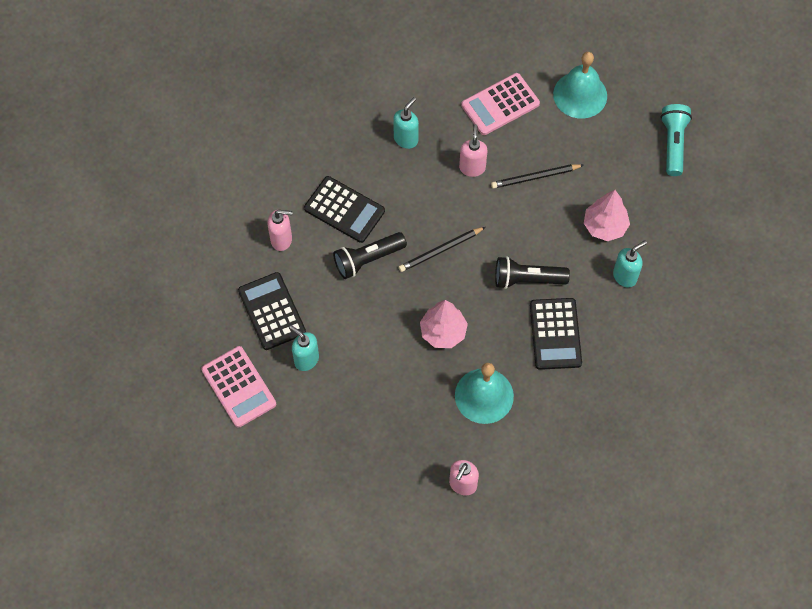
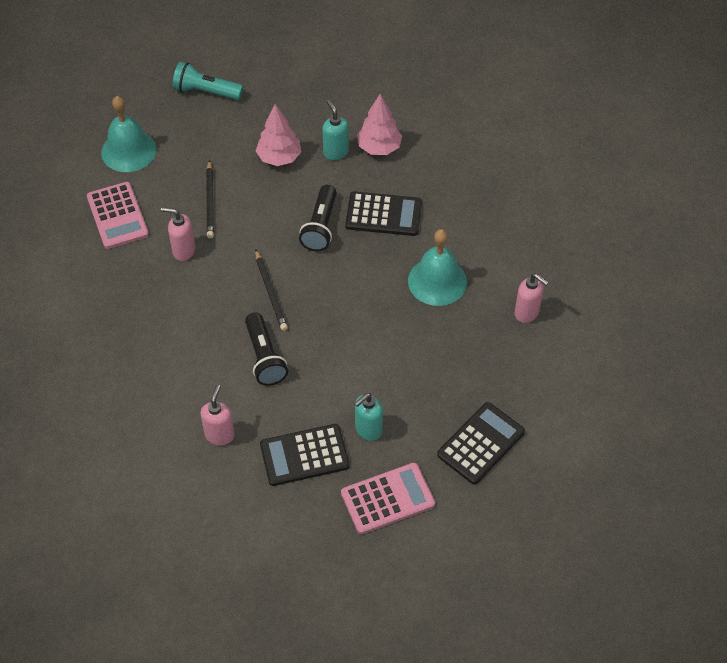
camera: 80 degrees left, 10 degrees down
(344, 210) = (199, 370): black calculator -> black calculator (480, 443)
(406, 139) = (131, 302): turquoise soap dispenser -> none
(443, 332) = (362, 304): pink tree -> pink tree (379, 147)

